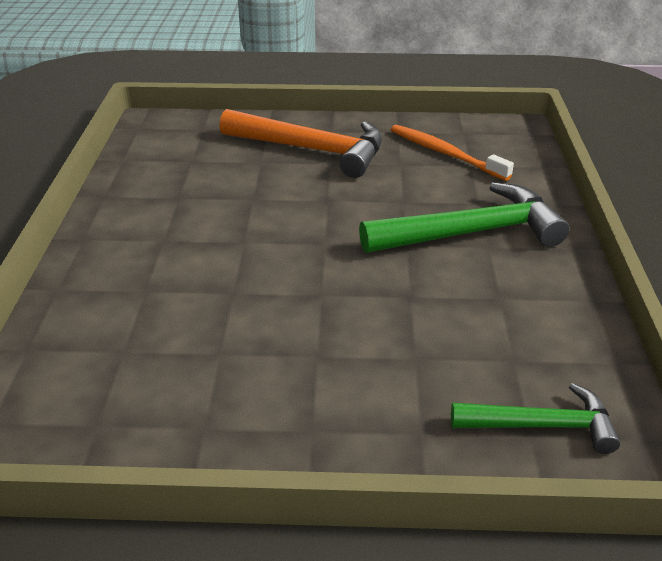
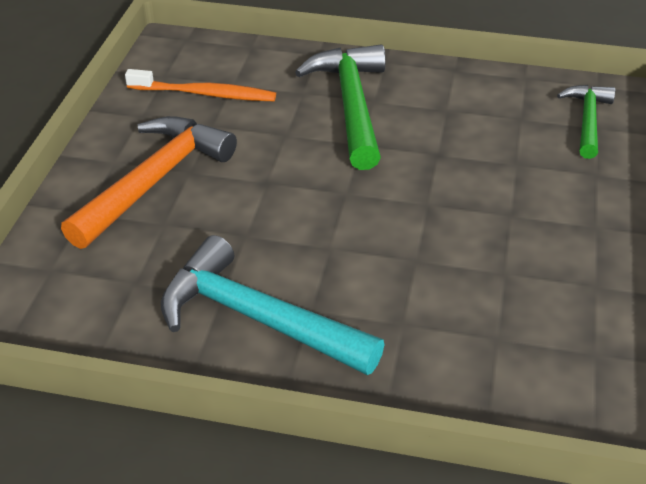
camera: 80 degrees left, 5 degrees up
(151, 215) = (256, 318): none -> turquoise hammer
(445, 154) = (204, 94): orange toothbrush -> orange toothbrush turned 135 degrees counterclockwise

